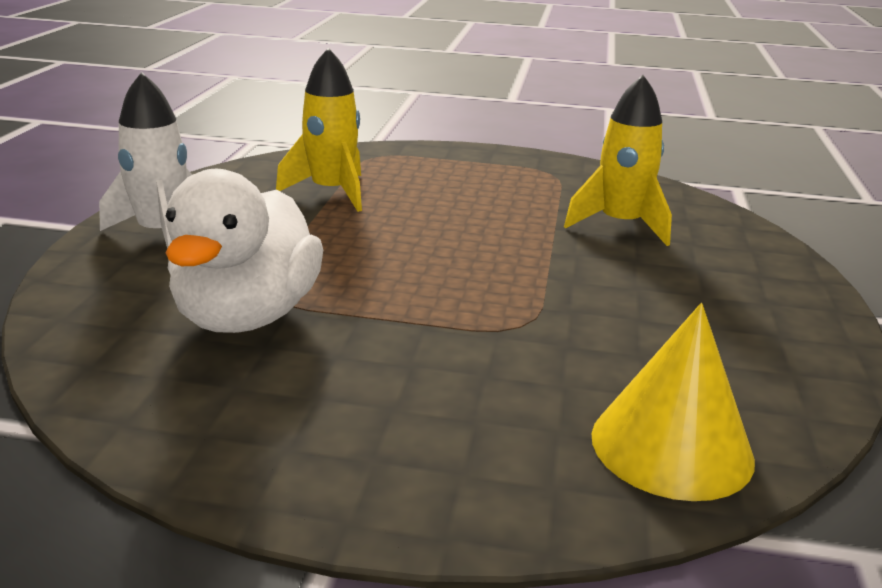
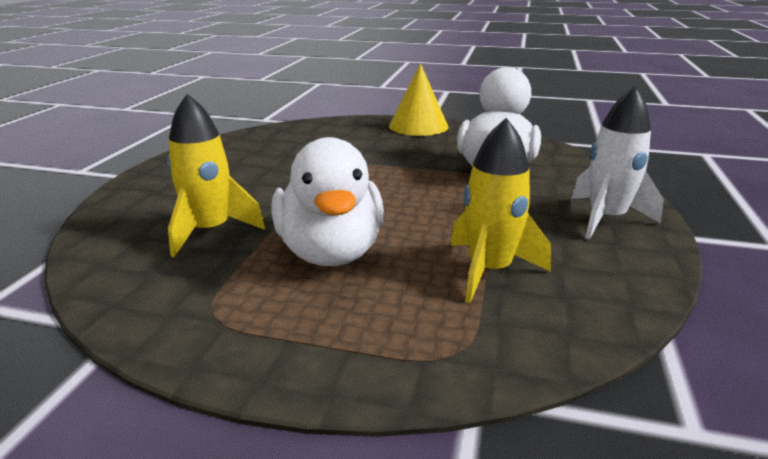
camera: 175 degrees left, 0 degrees up
(481, 206) = (330, 252): none -> white duck
(671, 446) = (303, 131): yellow cone -> yellow cone (418, 126)

